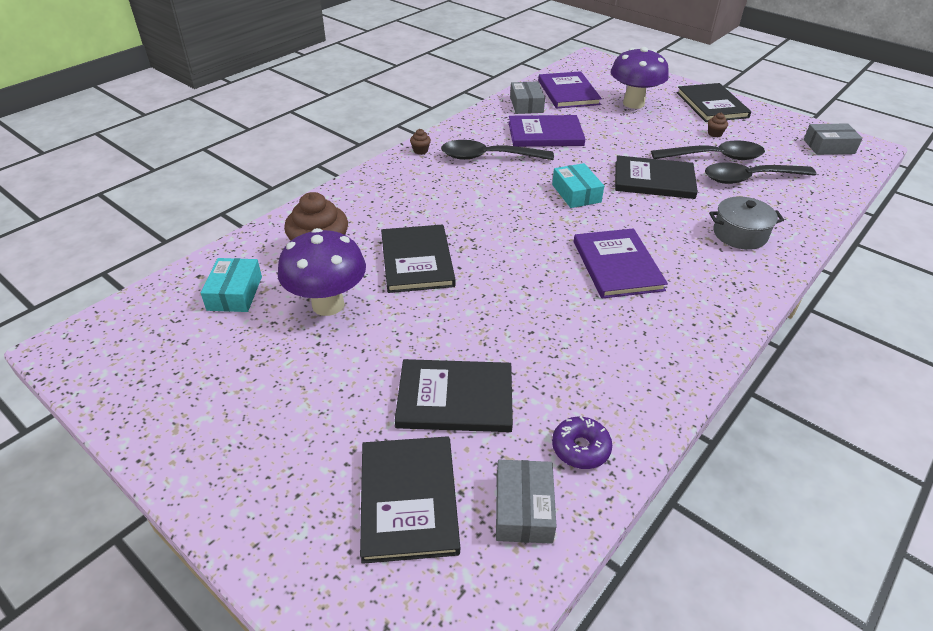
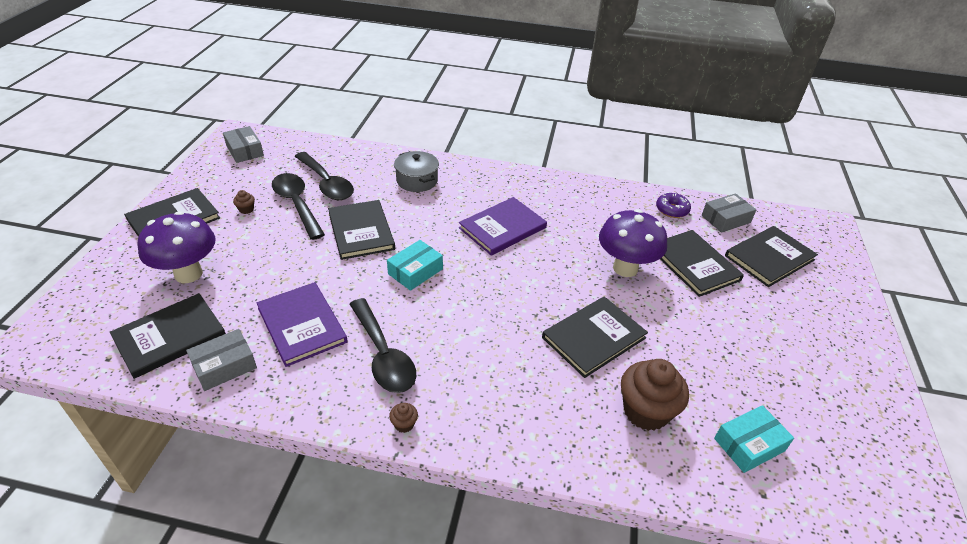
camera: 120 degrees left, 0 degrees up
(328, 305) = (693, 368): purple mushroom -> purple mushroom (625, 268)
(568, 92) = (170, 337): purple book -> black book

